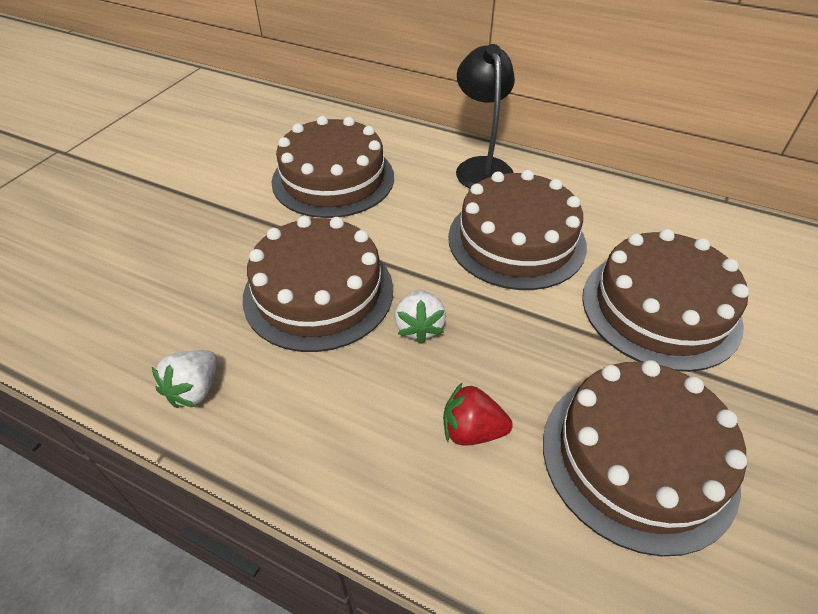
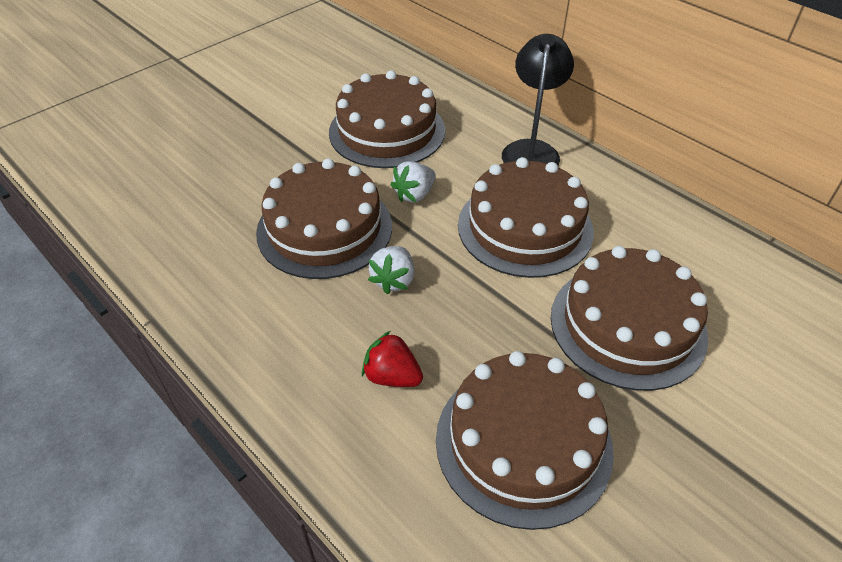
camera: 20 degrees right, 0 degrees up
(195, 389) = (193, 280): white strawberry -> white strawberry (414, 195)

